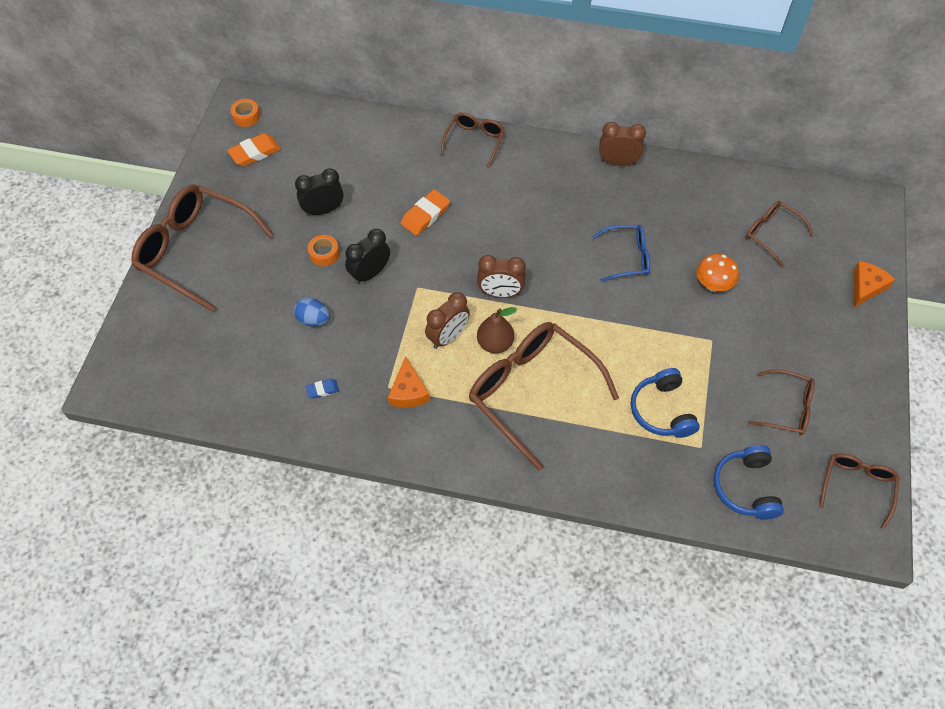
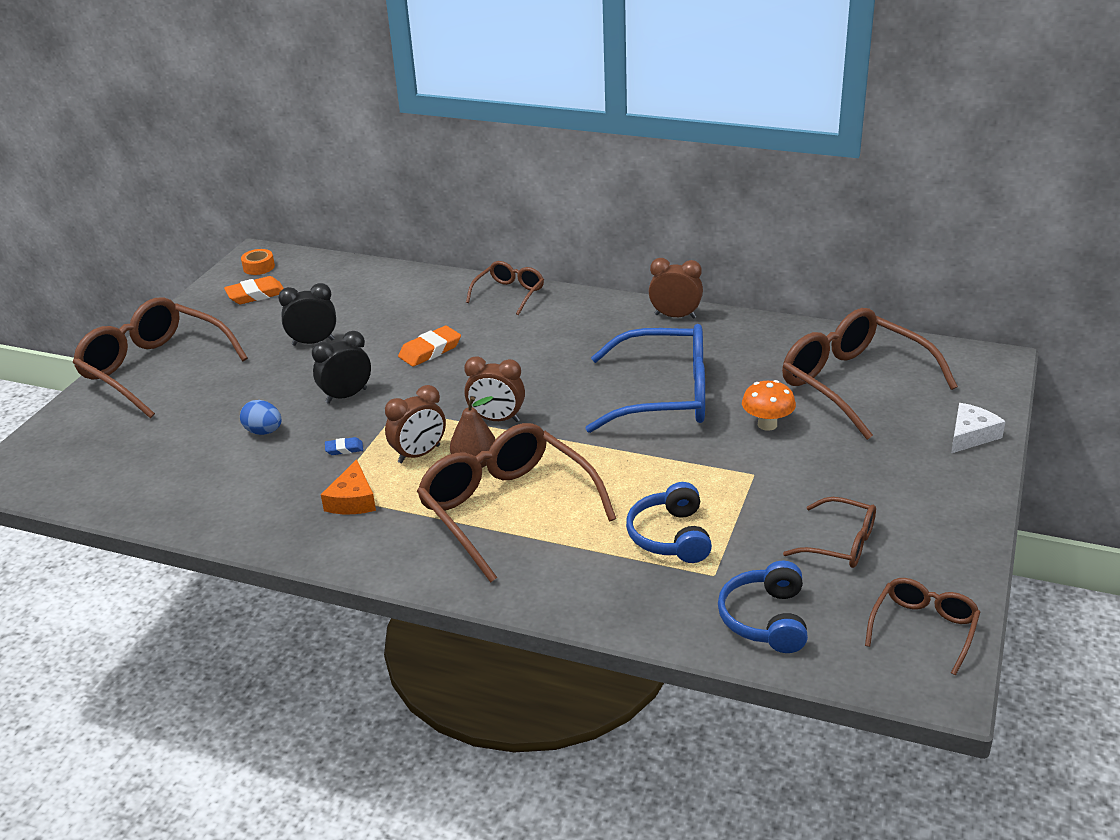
camera: 10 degrees right, 25 degrees down
(322, 390) = (249, 493): blue eraser -> blue eraser (344, 449)
(324, 254) = (299, 377): orange tape -> none
(627, 257) = (663, 396): blue glasses -> blue glasses, size x1.90
(771, 234) = (854, 384): brown glasses -> brown glasses, size x1.90
(866, 287) = (971, 435): orange cheese -> white cheese

